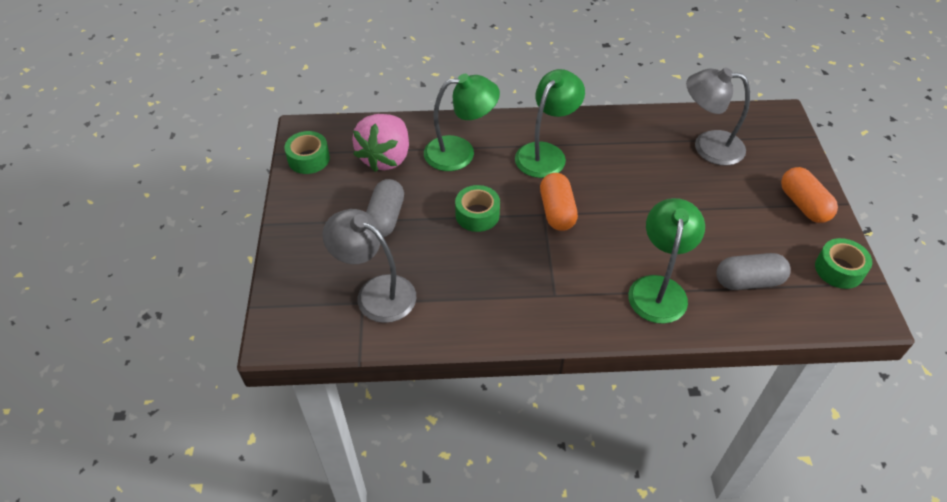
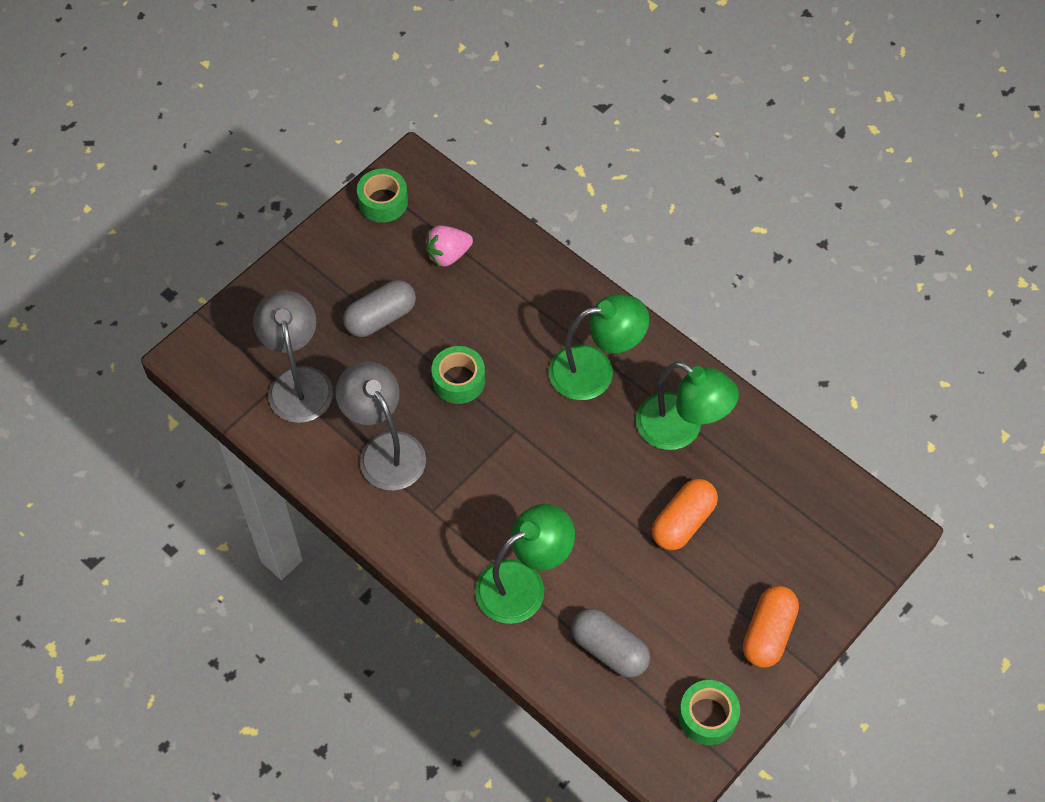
camera: 45 degrees right, 10 degrees up
(386, 158) = (448, 255): pink strawberry -> pink strawberry, size x0.60
(460, 152) = (519, 304): green lamp -> green lamp (681, 429)
(557, 211) = (530, 437): orange capsule -> orange capsule (683, 522)
(708, 146) = (762, 496): grey lamp -> grey lamp (385, 449)

